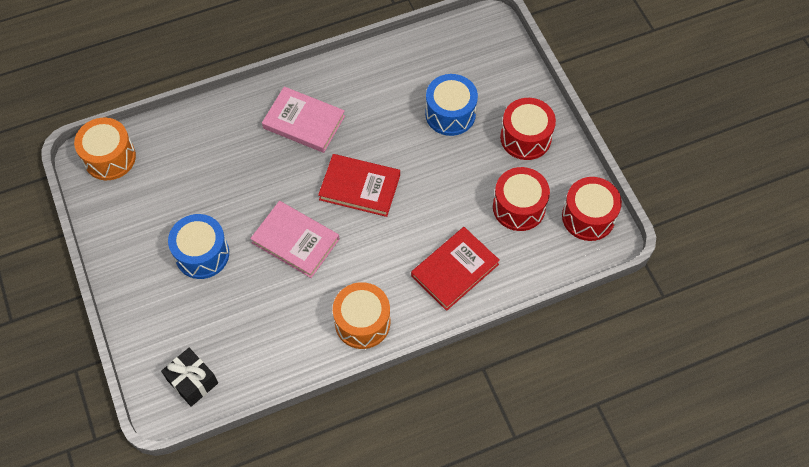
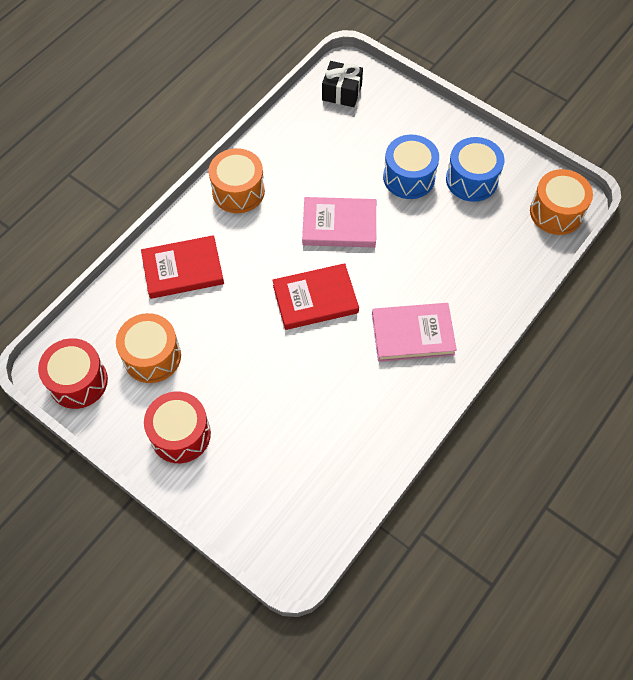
camera: 150 degrees right, 0 degrees up
(450, 114) = (273, 420): blue drum -> blue drum (471, 180)
(455, 270) = (183, 269): red book -> red book turned 60 degrees clockwise
(519, 207) = (152, 356): red drum -> orange drum

